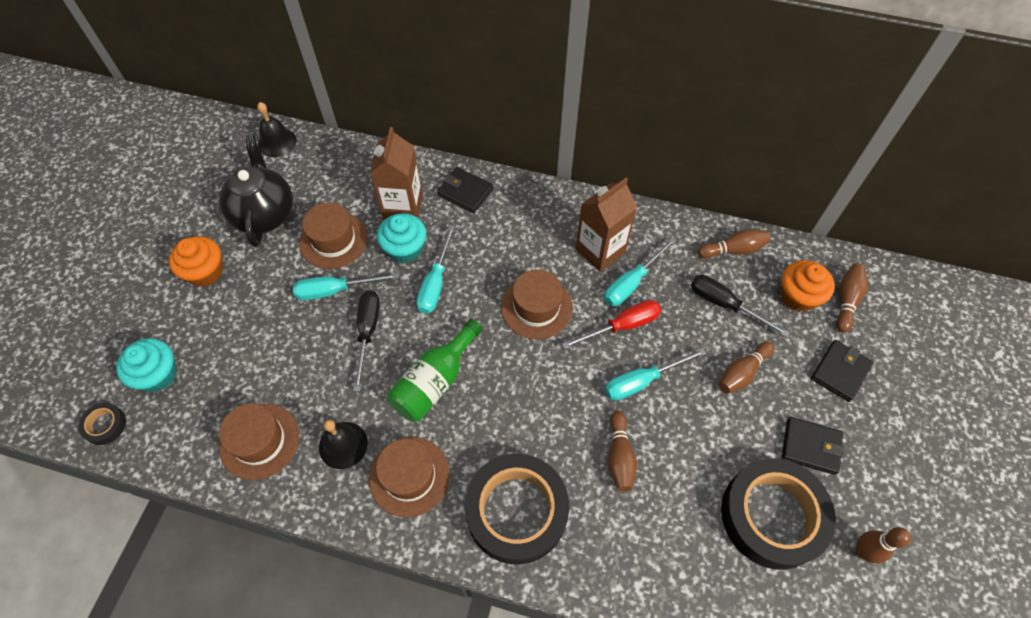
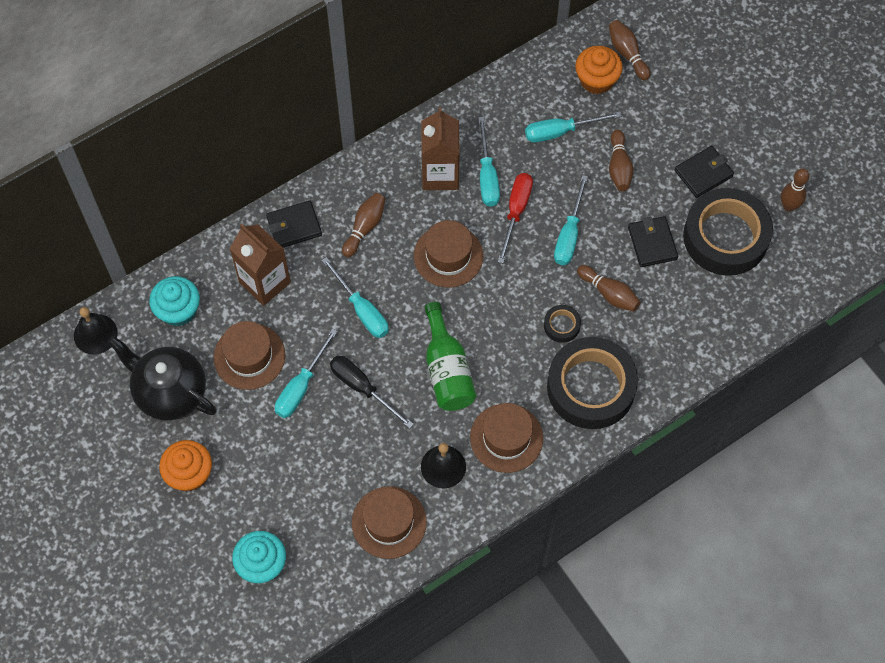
camera: 50 degrees left, 5 degrees up
(105, 425) = (275, 627): black tape -> black tape (561, 325)
(405, 248) = (308, 309): turquoise cupcake -> turquoise cupcake (178, 310)
(725, 305) = (560, 131): black screwdriver -> turquoise screwdriver
(733, 250) = (523, 86): brown bowling pin -> brown bowling pin (365, 227)
(840, 372) = (671, 108): black wallet -> black wallet (652, 243)

